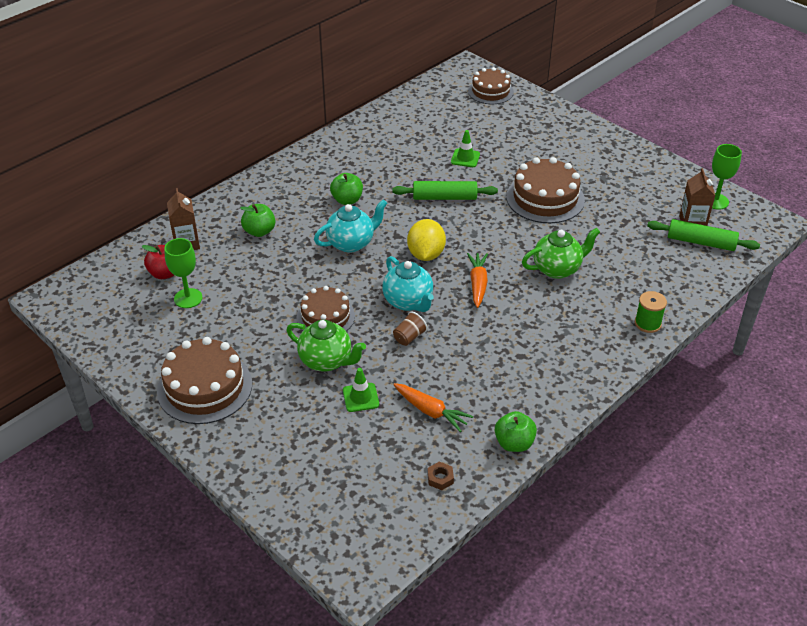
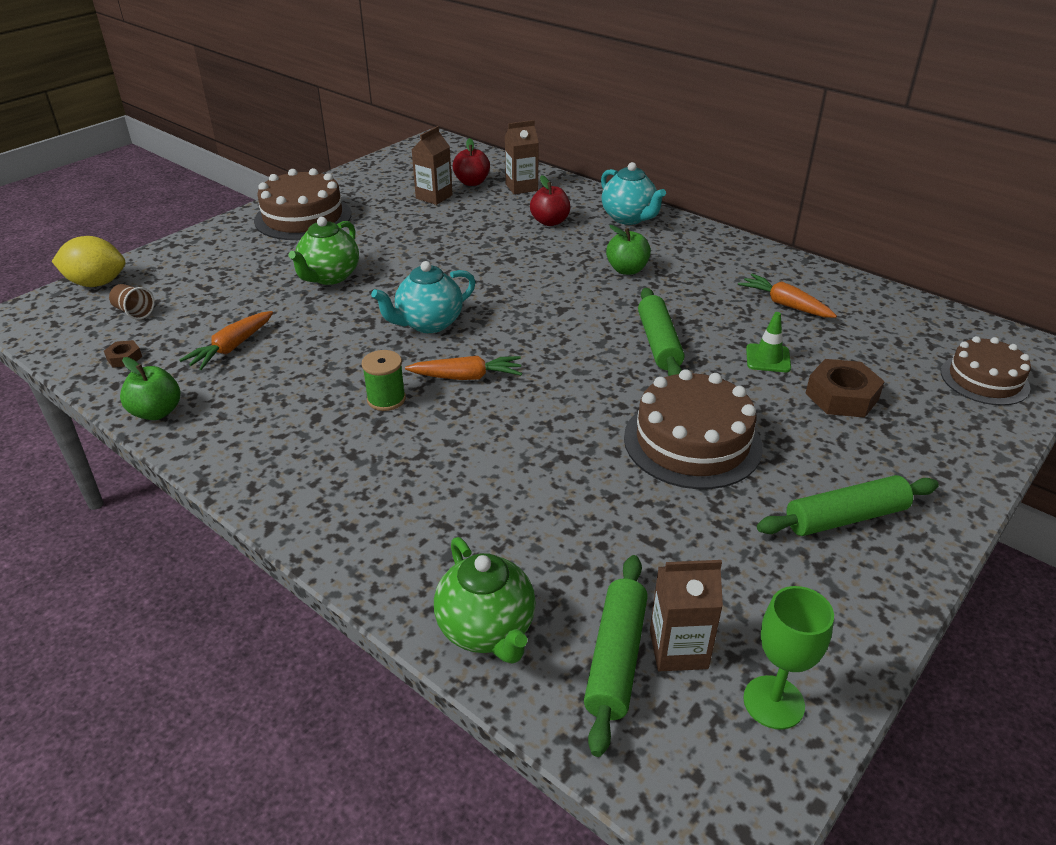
camera: 85 degrees right, 5 degrees down
(188, 298) = (434, 197): green goblet -> brown carton
(259, 231) = (550, 222): green apple -> red apple
(325, 317) = (402, 271): brown cake -> none
(351, 243) = (539, 278): turquoise teapot -> turquoise teapot (629, 218)
(360, 397) = (267, 301): green traffic cone -> none
(405, 141) = (785, 304): none -> orange carrot
(409, 337) = (362, 327): brown cup -> brown cup (134, 312)
(426, 254) = (525, 332): yellow lemon -> yellow lemon (97, 283)
(504, 140) = (841, 396): none -> brown nut
(557, 269) = (507, 454): green teapot -> green teapot (487, 629)
(602, 159) = (845, 517): none -> green rolling pin
(647, 323) = (373, 558): green spool -> green spool (386, 399)

